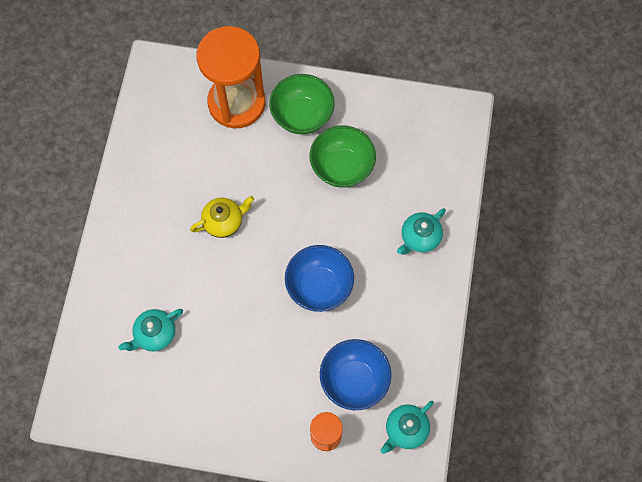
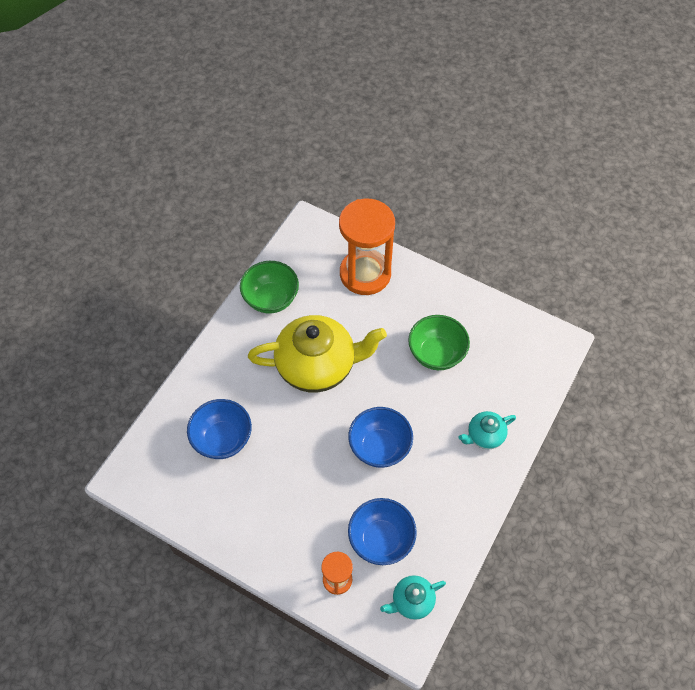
camera: 20 degrees right, 10 degrees down
(155, 334) = (222, 439): turquoise teapot -> blue bowl
(224, 221) = (317, 366): yellow teapot -> yellow teapot, size x2.13
(302, 116) = (417, 301): green bowl -> green bowl (271, 299)

